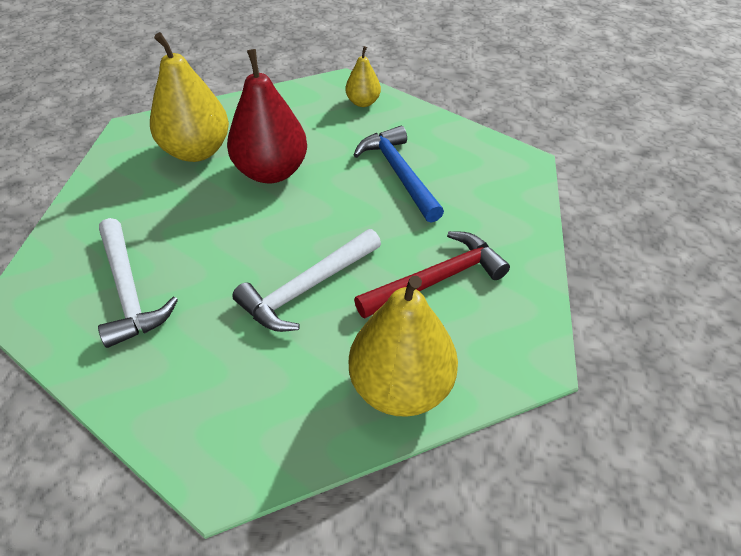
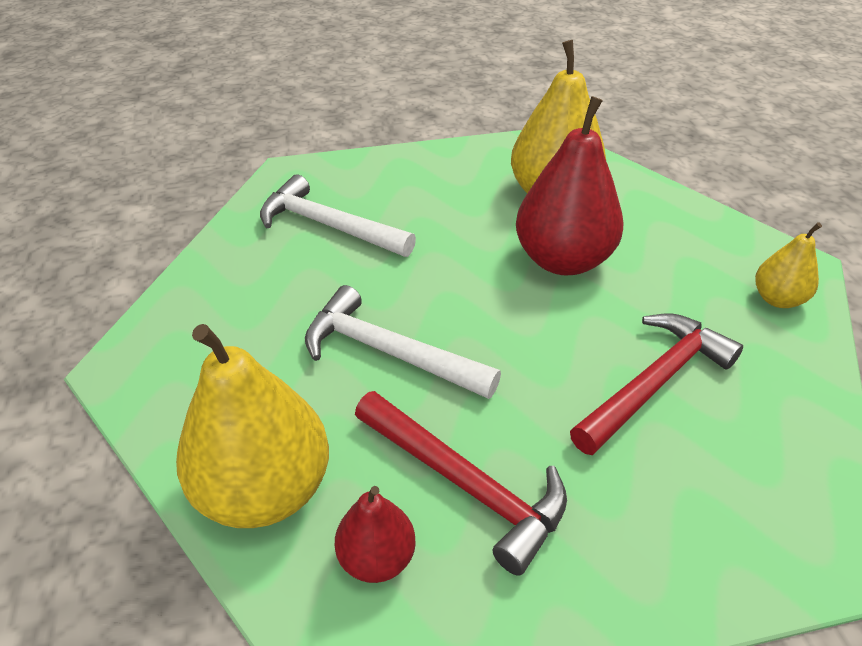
camera: 70 degrees right, 5 degrees down
(129, 291) = (329, 225): white hammer -> white hammer turned 75 degrees clockwise
(399, 174) = (654, 382): blue hammer -> red hammer
(473, 336) = (377, 558): none -> red pear

